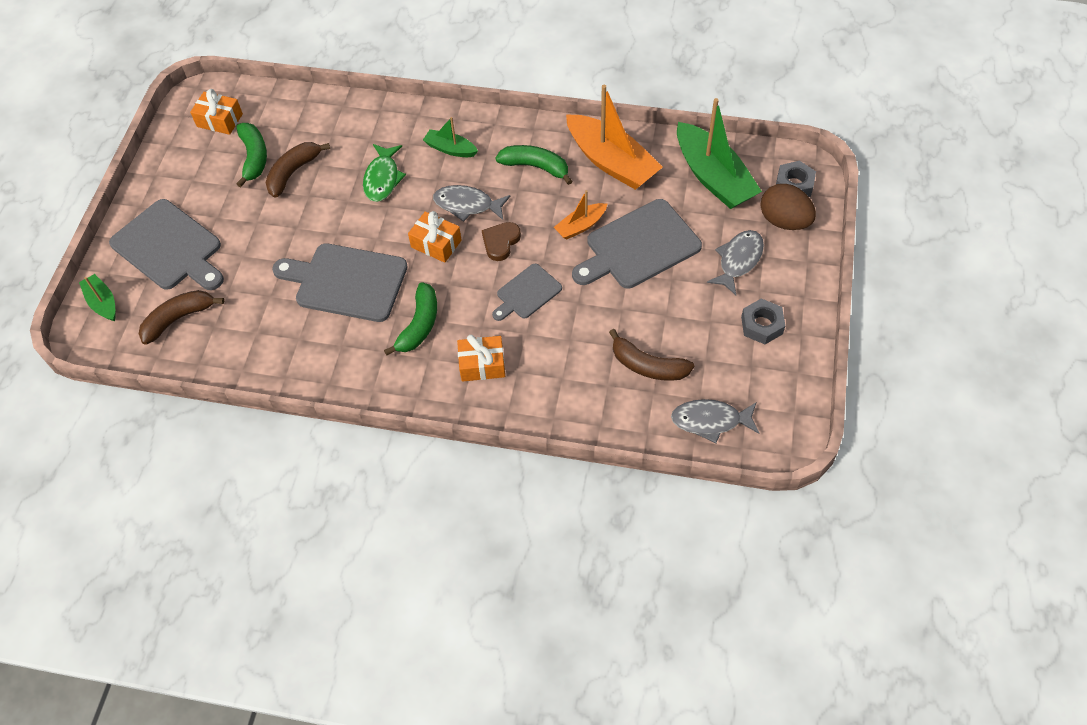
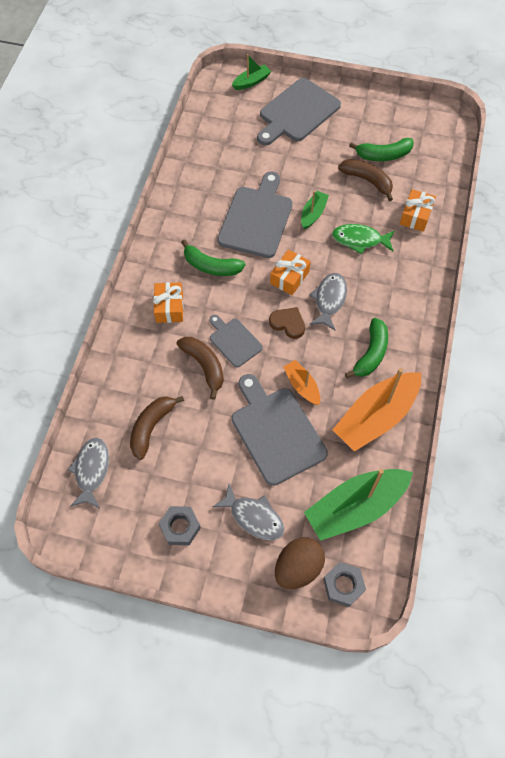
camera: 90 degrees right, 5 degrees up
(178, 319) = (233, 123): brown banana -> brown banana (204, 366)
(219, 120) = (423, 131): orange gift -> orange gift (415, 216)
(450, 149) = (392, 288): green boat -> green boat (313, 214)

